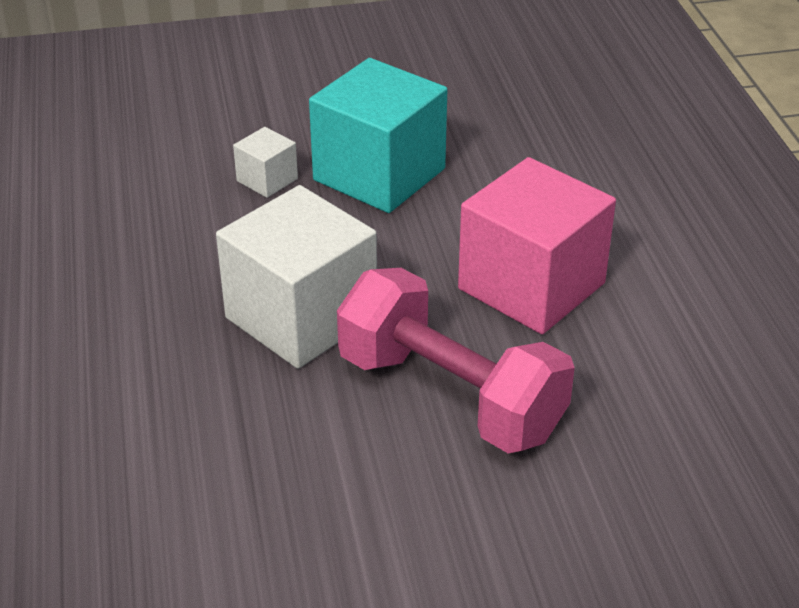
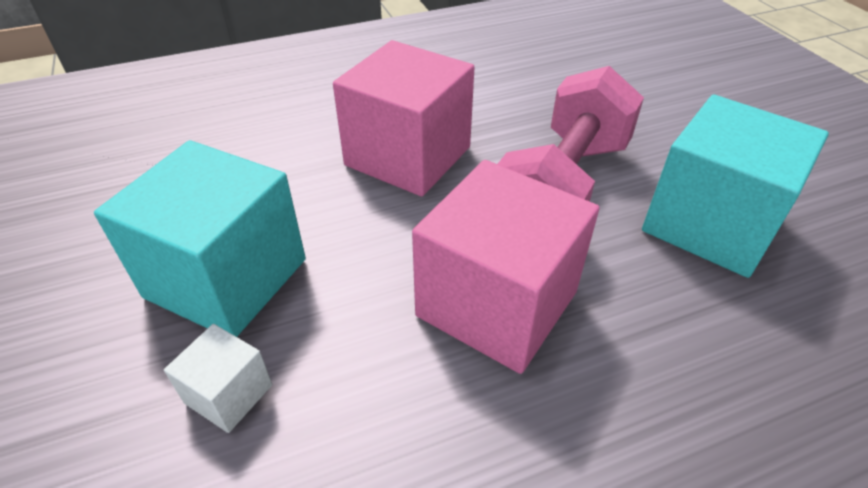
camera: 100 degrees left, 5 degrees up
(301, 317) = (497, 304): white cube -> pink cube
(359, 506) = (710, 224): none -> turquoise cube

